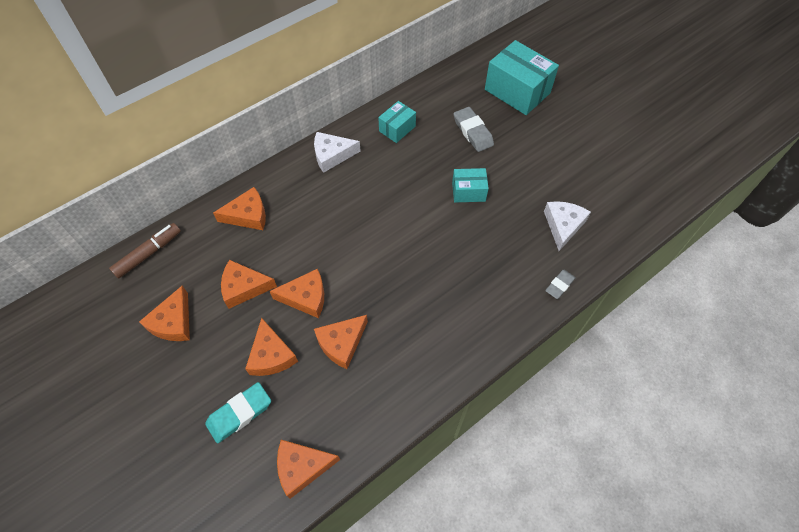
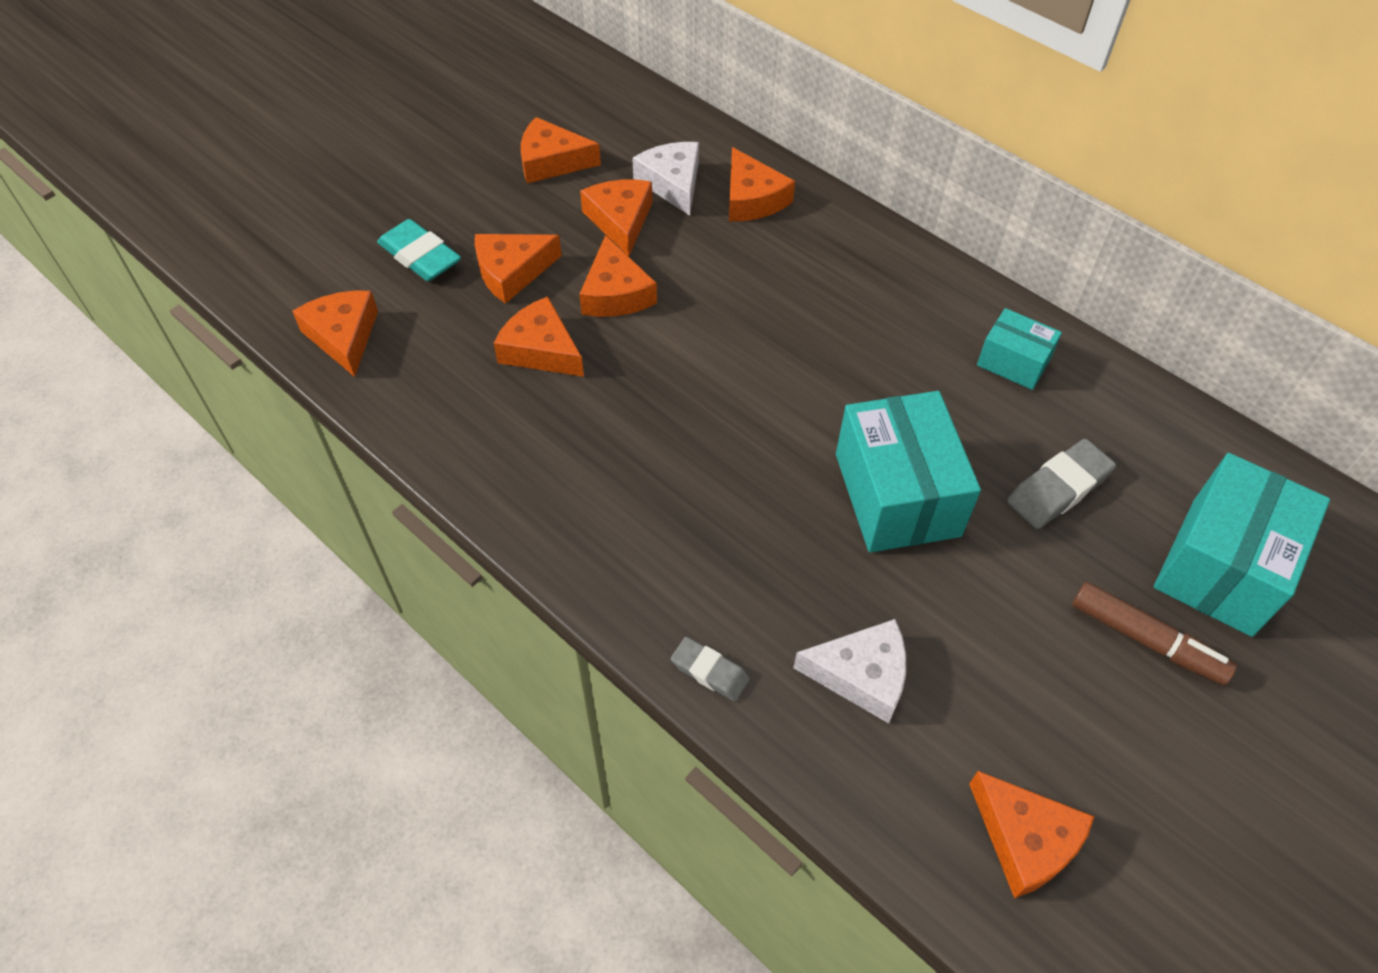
camera: 80 degrees right, 5 degrees down
(148, 254) = (657, 112): brown marker -> brown marker (1146, 639)
(332, 155) = (911, 278): white cheese -> white cheese (672, 183)
(468, 192) = (897, 494): turquoise box -> turquoise box, size x1.84
(635, 186) = (1025, 839): none -> orange cheese

